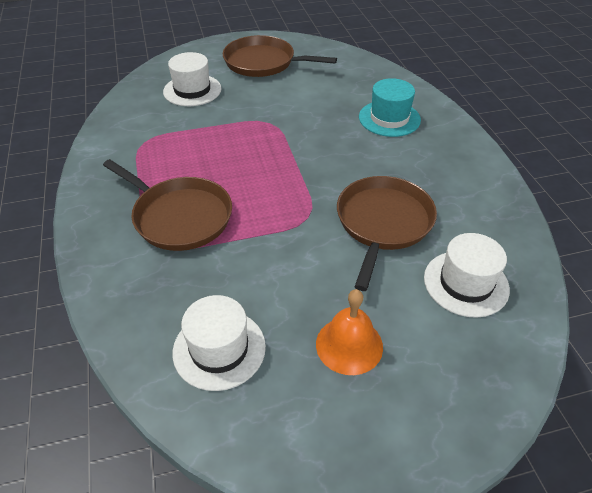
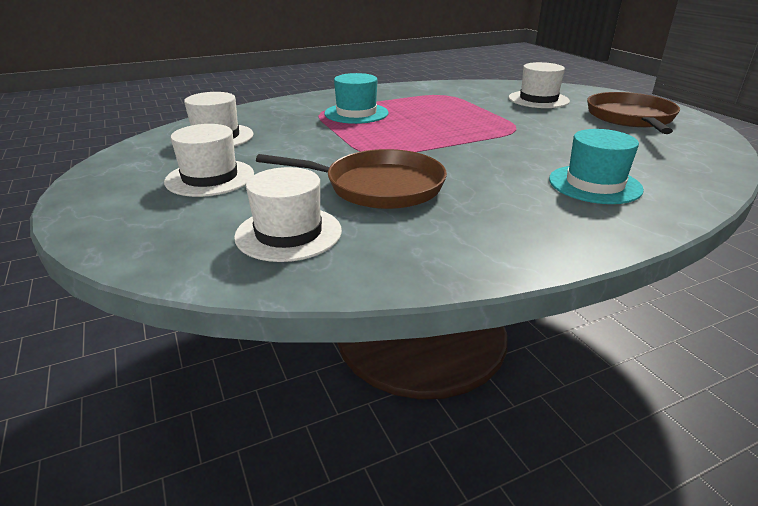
camera: 80 degrees right, 15 degrees down
(179, 216) = (356, 113): brown pan -> turquoise hat
(349, 345) = (210, 178): orange bell -> white hat

